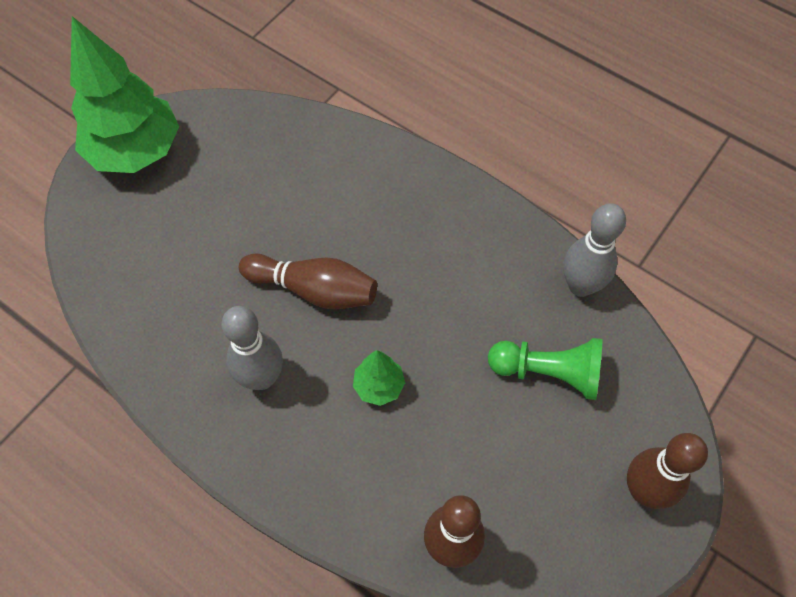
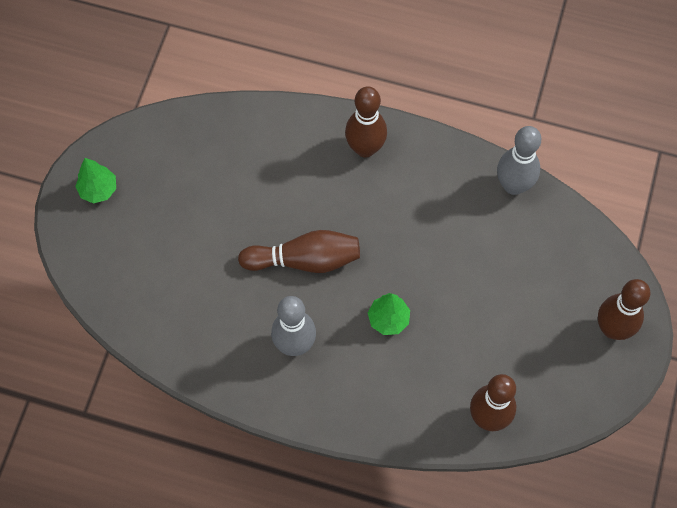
camera: 20 degrees left, 5 degrees up
(136, 151) = (98, 189): green tree -> green tree, size x0.45
(429, 196) = (365, 148): none -> brown bowling pin
(548, 372) = (513, 264): green pawn -> none

